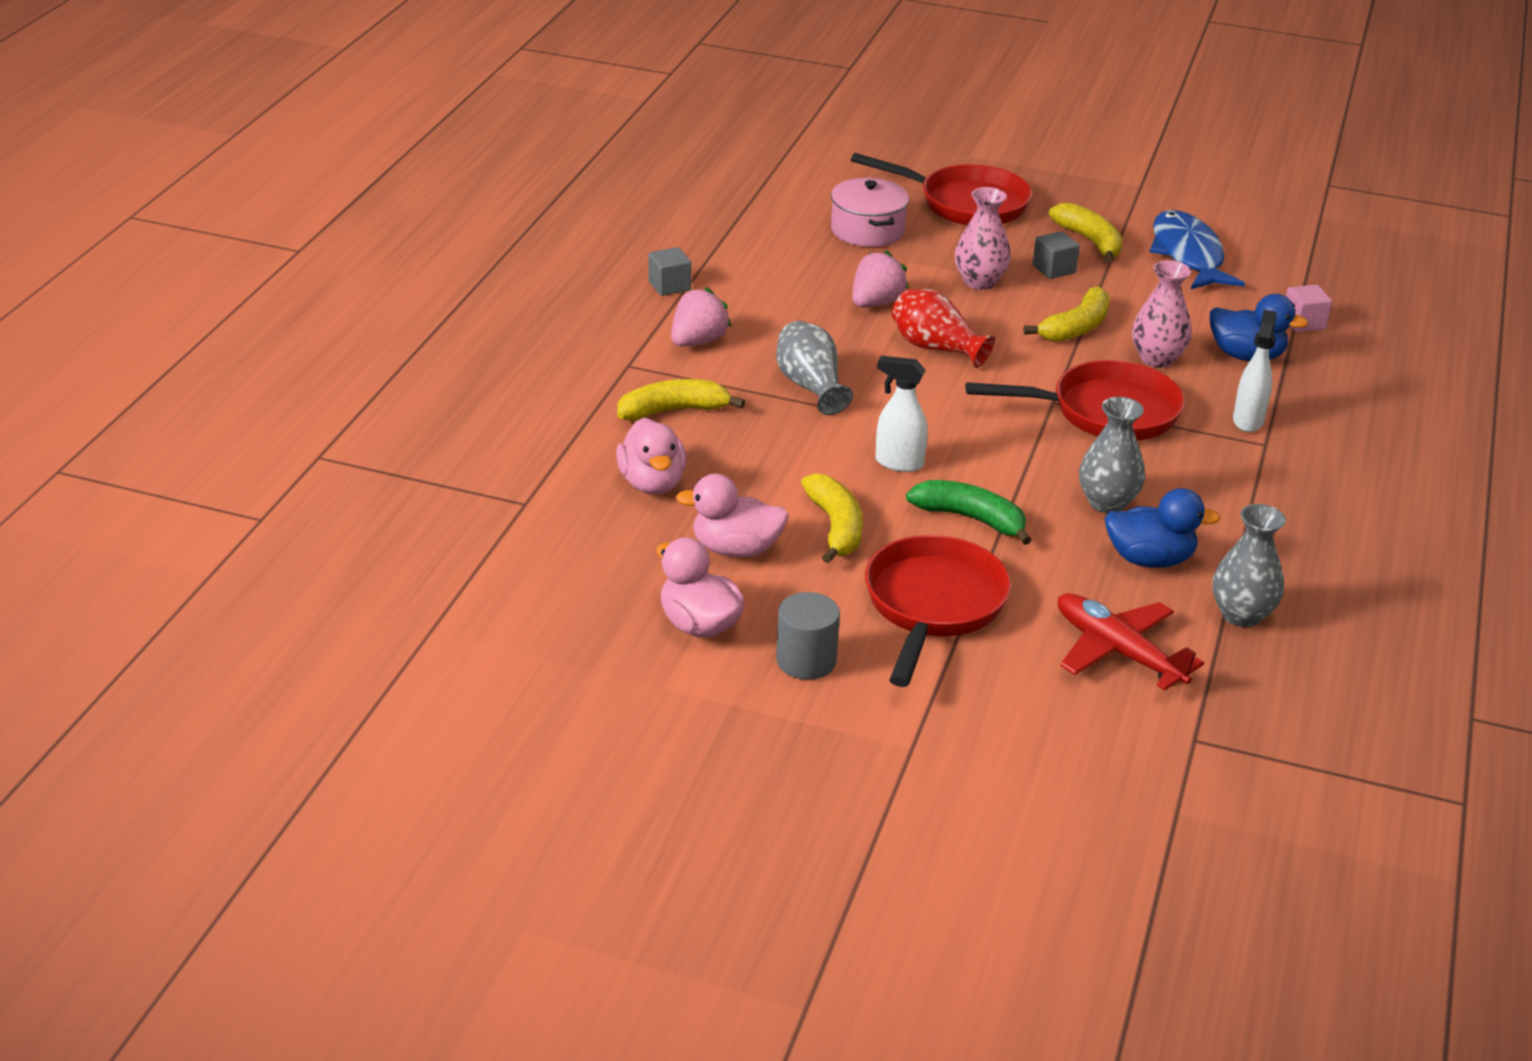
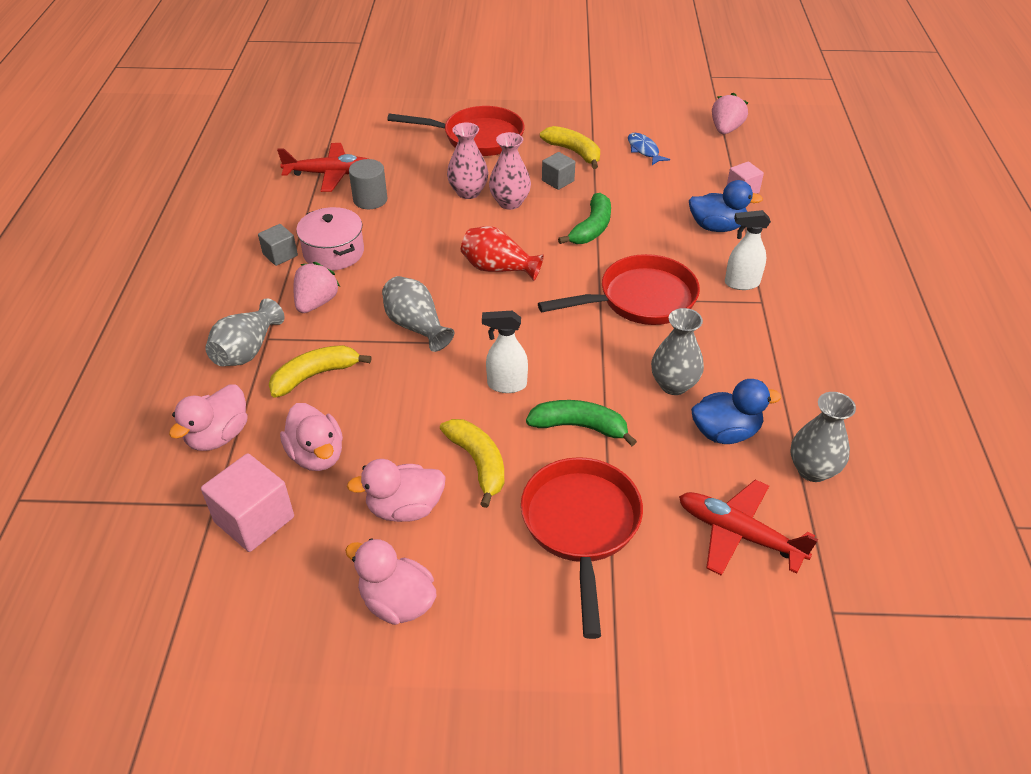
camera: 15 degrees left, 10 degrees up
(547, 444) = (218, 436): none -> pink duck
(565, 525) = (254, 519): none -> pink cube
(602, 372) = (247, 350): none -> grey vase
(758, 212) = (330, 174): none -> red plane
(806, 660) = (498, 617): grey cylinder -> grey cylinder (370, 199)
(867, 230) = (415, 174): pink pot -> pink pot (334, 252)
(876, 303) = (441, 237): pink strawberry -> pink strawberry (725, 129)
(1076, 328) = (592, 228): yellow banana -> green banana
(1157, 359) = (657, 243): pink vase -> pink vase (468, 192)
(1188, 255) = (644, 150): blue fish -> blue fish, size x0.53
(1248, 420) = (741, 283): white spray bottle -> white spray bottle turned 90 degrees counterclockwise

